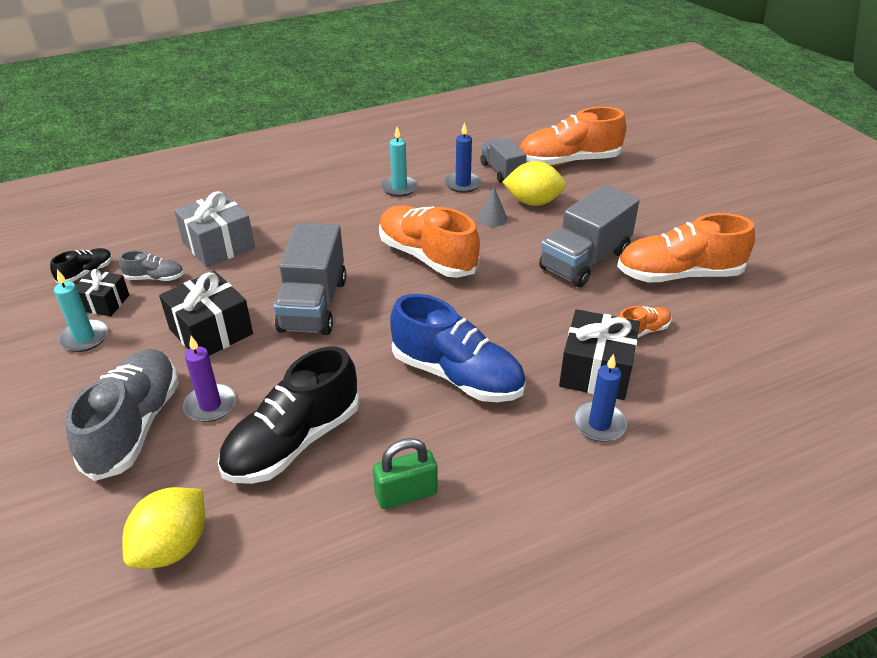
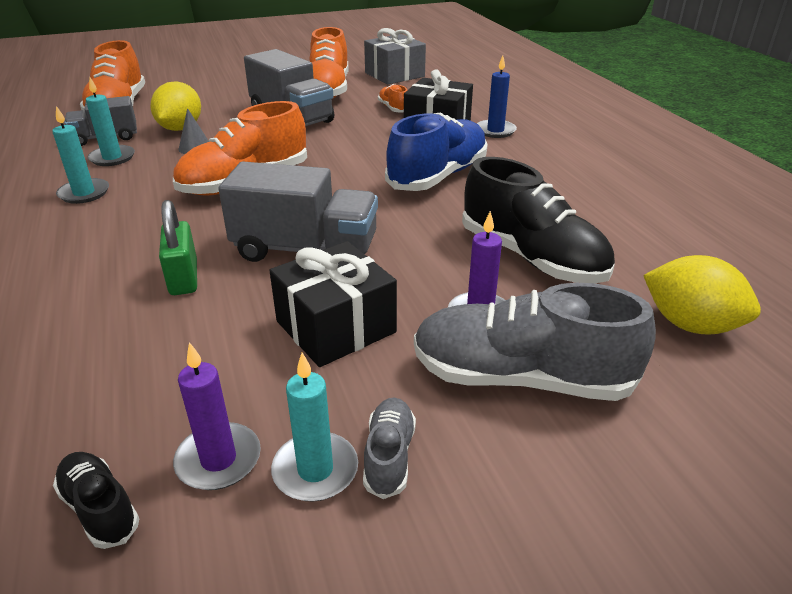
camera: 85 degrees left, 5 degrees down
(104, 303) = (218, 459): black gift -> purple candle
(155, 278) = (172, 400): grey shoe -> grey shoe (389, 456)
(218, 245) = (116, 336): grey gift -> grey gift (394, 75)
(406, 493) = (582, 203): green padlock -> green padlock (183, 278)
(463, 184) = (112, 158): blue candle -> turquoise candle

